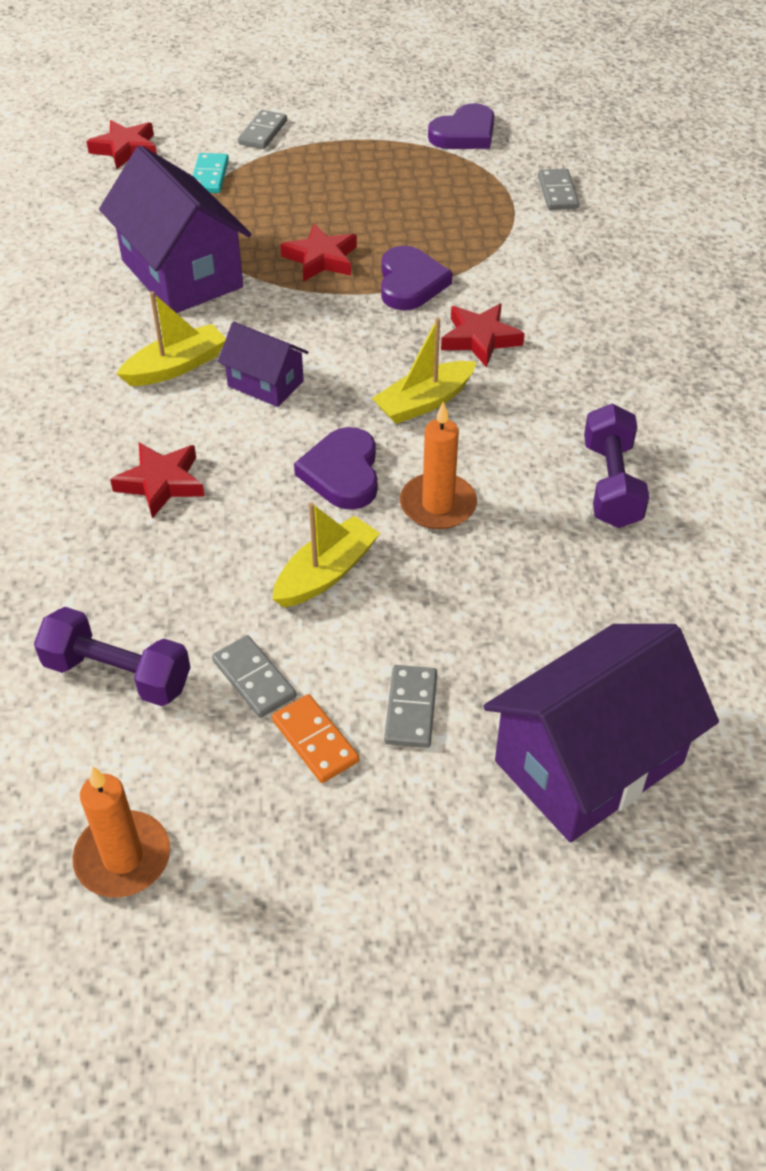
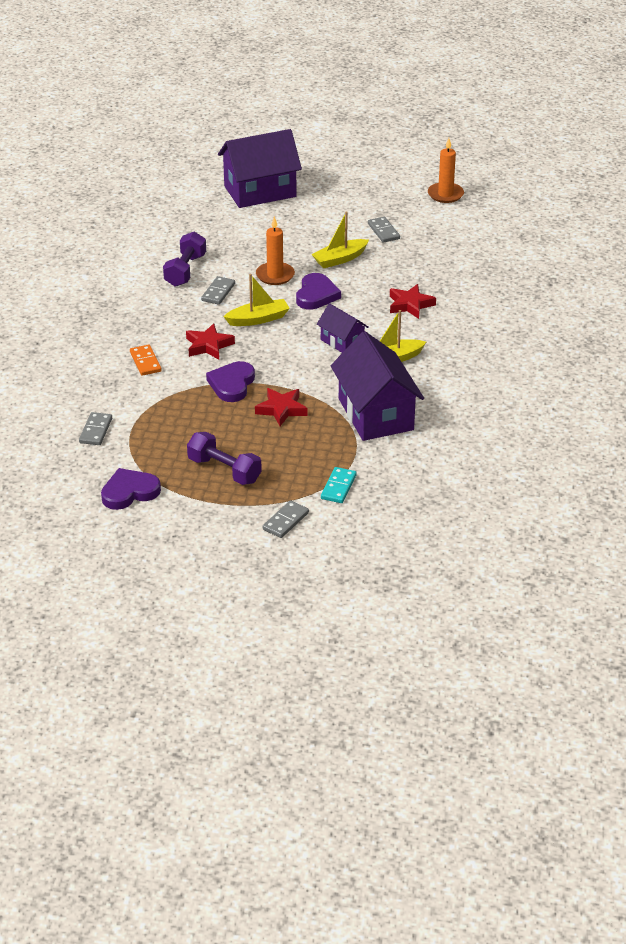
camera: 165 degrees left, 10 degrees down
(117, 674) = (441, 241): purple dumbbell -> purple dumbbell (224, 470)
(125, 149) = (398, 523): red star -> none
(315, 741) = (364, 211): orange domino -> orange domino (145, 362)
(411, 709) = (321, 214): grey domino -> grey domino (218, 292)

